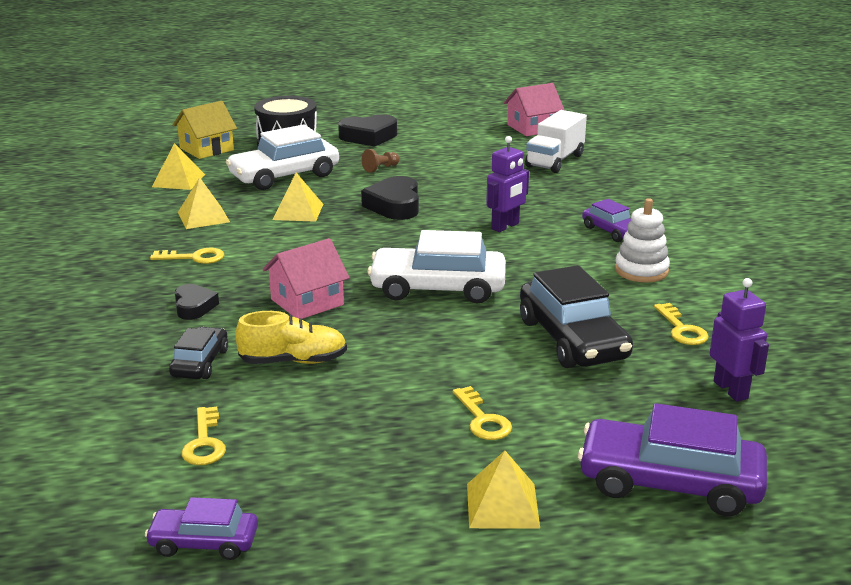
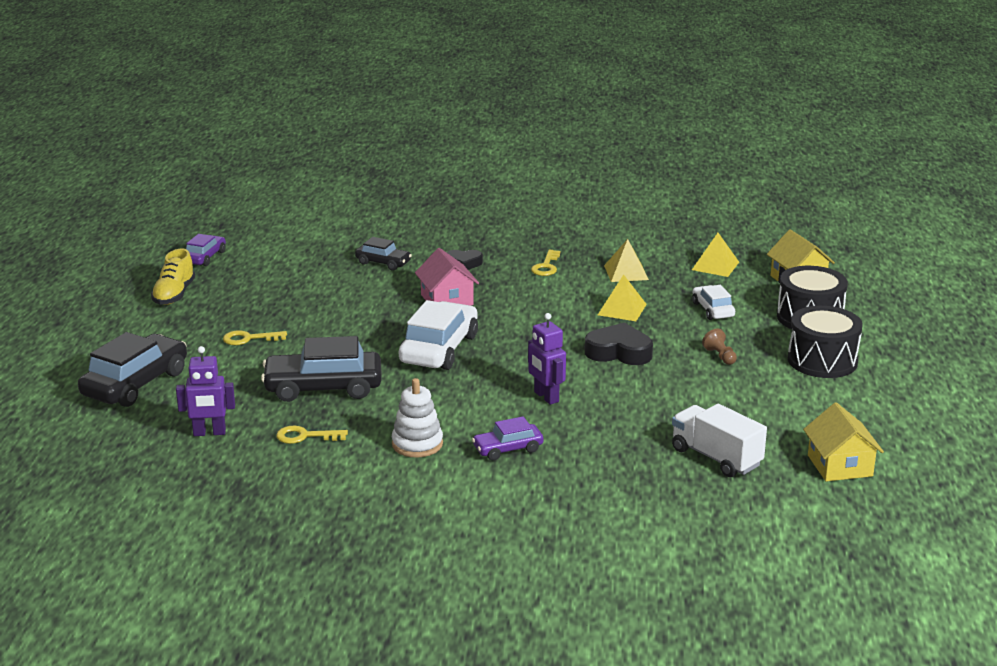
camera: 105 degrees right, 0 degrees up
(204, 442) = (292, 260): yellow key -> none
(284, 176) = (712, 310): white car -> white car, size x0.55
(293, 361) = (365, 289): yellow shoe -> yellow shoe (174, 295)
(368, 137) = (822, 361): black heart -> black drum
(502, 505) = (163, 331): yellow pyramid -> none
(532, 128) = (840, 466): pink house -> yellow house
(669, 483) = (135, 384): purple car -> black car

